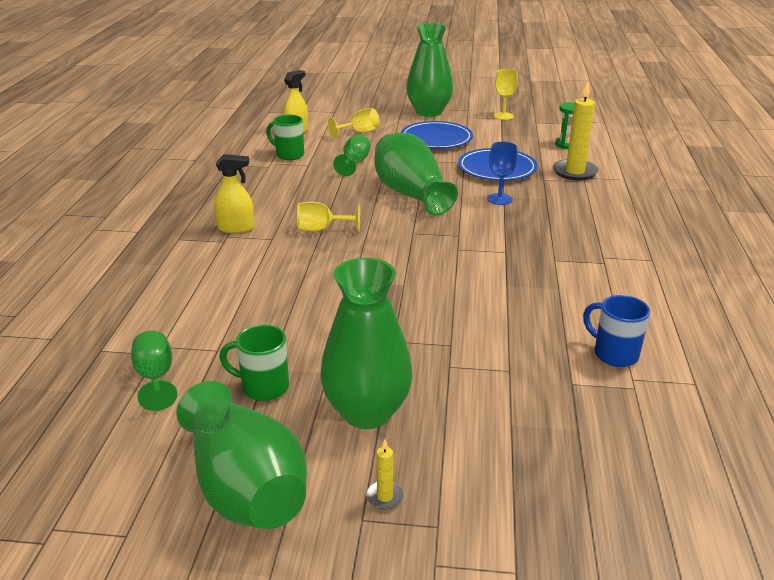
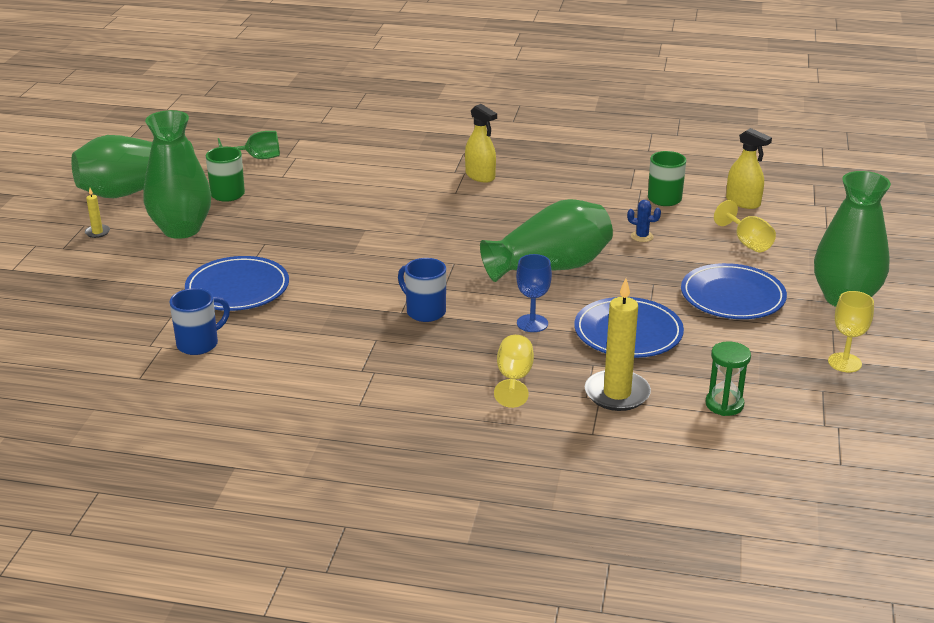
camera: 95 degrees right, 0 degrees up
(236, 228) = (480, 176): yellow spray bottle -> yellow spray bottle turned 45 degrees counterclockwise
(321, 229) = (470, 216): yellow goblet -> yellow goblet (514, 379)
(354, 163) = (642, 236): green goblet -> blue cactus
(497, 345) = (237, 288): none -> blue plate
(500, 241) = (424, 311): none -> blue mug

